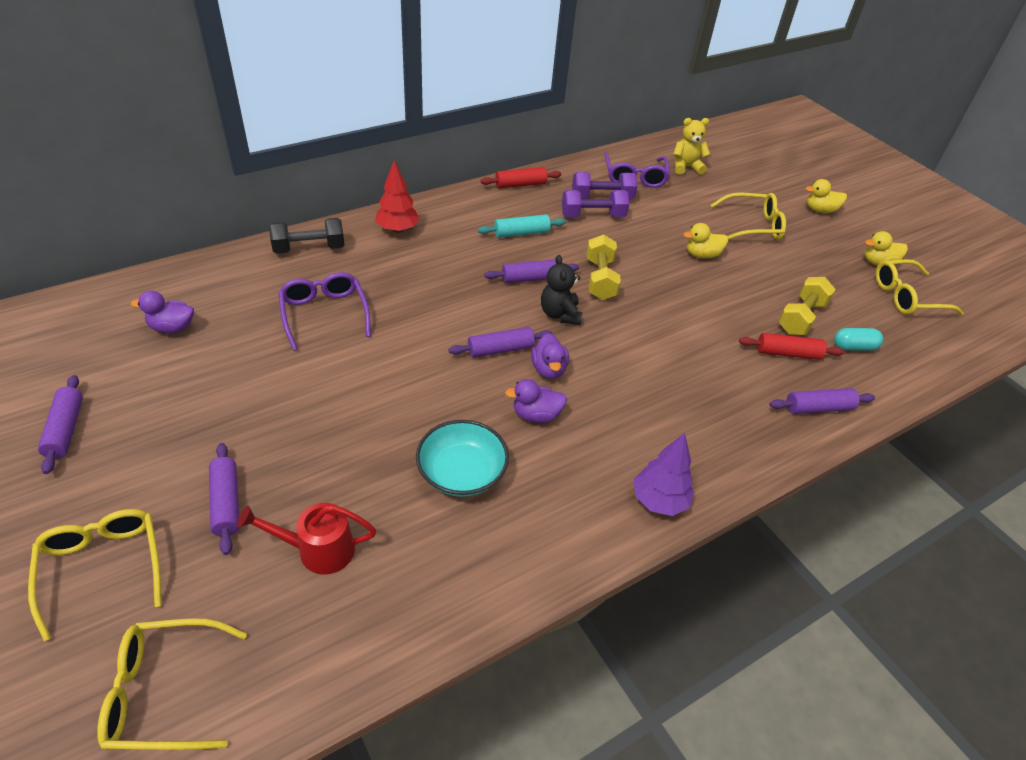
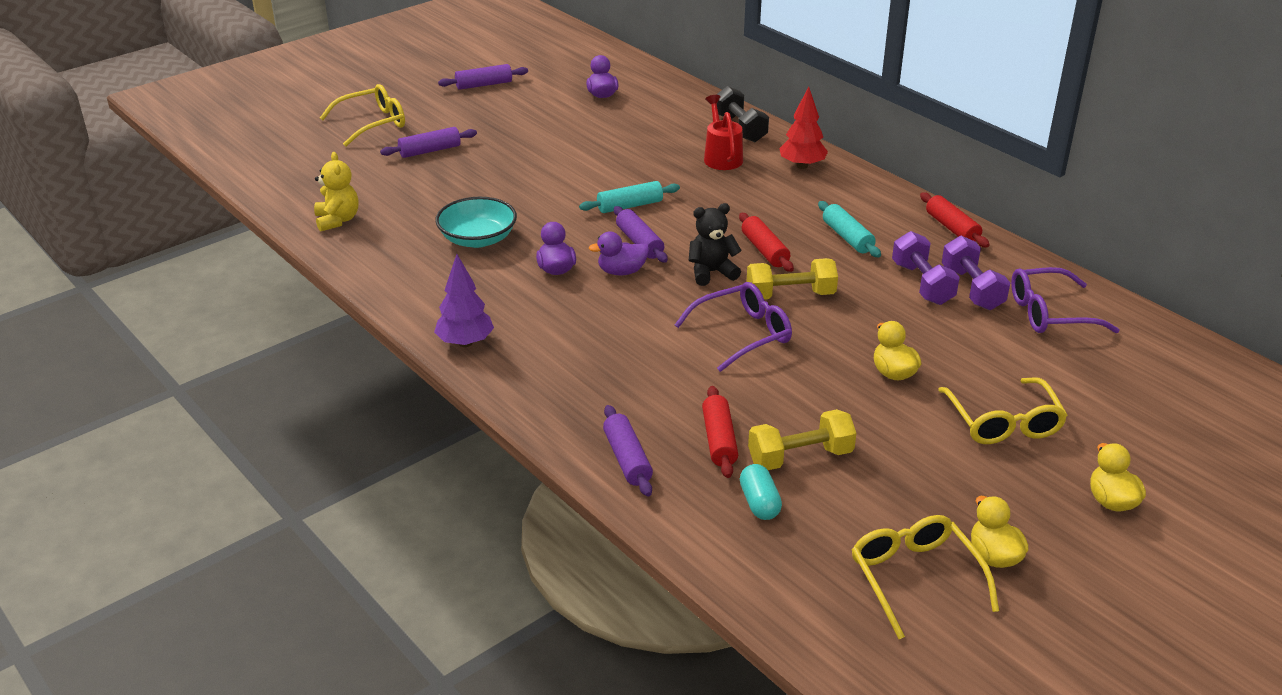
camera: 85 degrees right, 10 degrees down
(164, 692) = (287, 161): yellow glasses -> none
(317, 549) = (393, 190): red watering can -> red watering can (721, 157)
(324, 314) = (649, 151): purple glasses -> purple glasses (743, 334)
(430, 345) = (630, 206): none -> turquoise rolling pin
(531, 278) = (765, 250): purple rolling pin -> red rolling pin
(686, 167) = (1123, 360): yellow teddy bear -> yellow teddy bear (337, 220)
(801, 318) = (800, 457): yellow dumbbell -> yellow dumbbell turned 45 degrees counterclockwise

